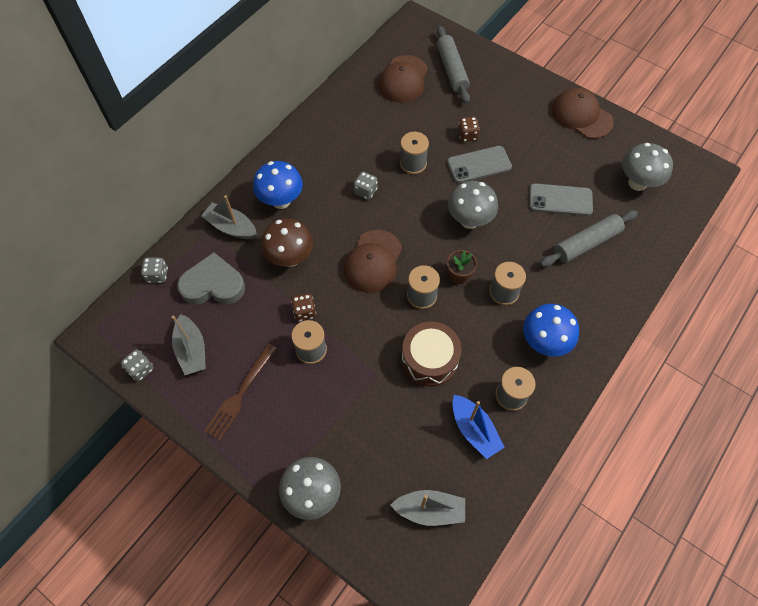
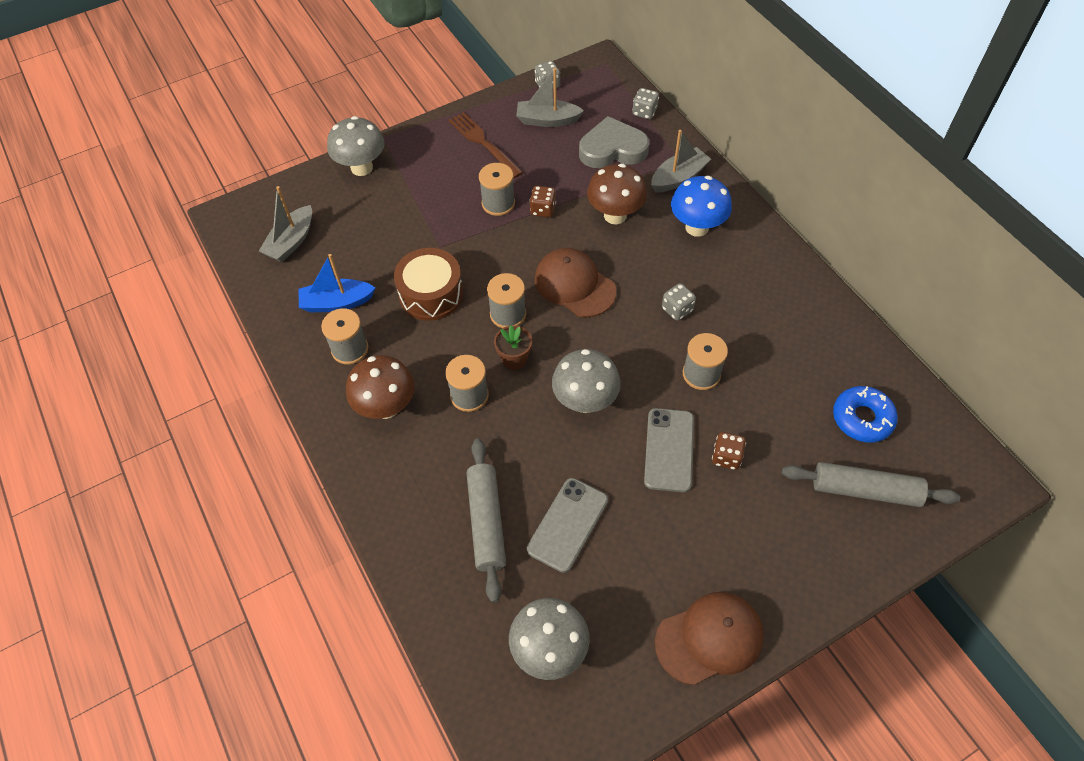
camera: 115 degrees right, 5 degrees down
(213, 284) = (612, 149): grey heart -> grey heart turned 120 degrees counterclockwise
(403, 79) = (862, 418): brown cap -> blue donut
(544, 342) = (386, 407): blue mushroom -> brown mushroom

